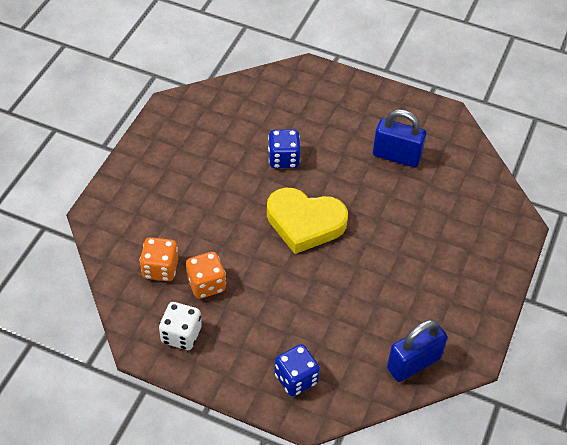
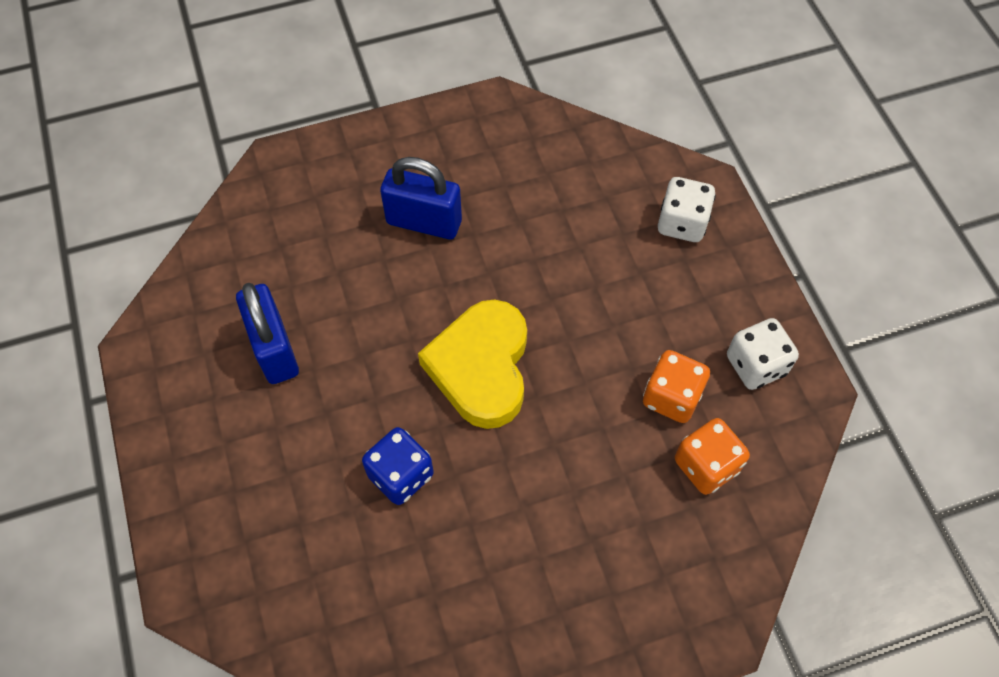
camera: 130 degrees left, 10 degrees up
(296, 379) = (682, 223): blue dice -> white dice
(305, 223) = (481, 367): yellow heart -> yellow heart turned 150 degrees counterclockwise
(413, 363) = (556, 143): blue padlock -> blue padlock (424, 222)

